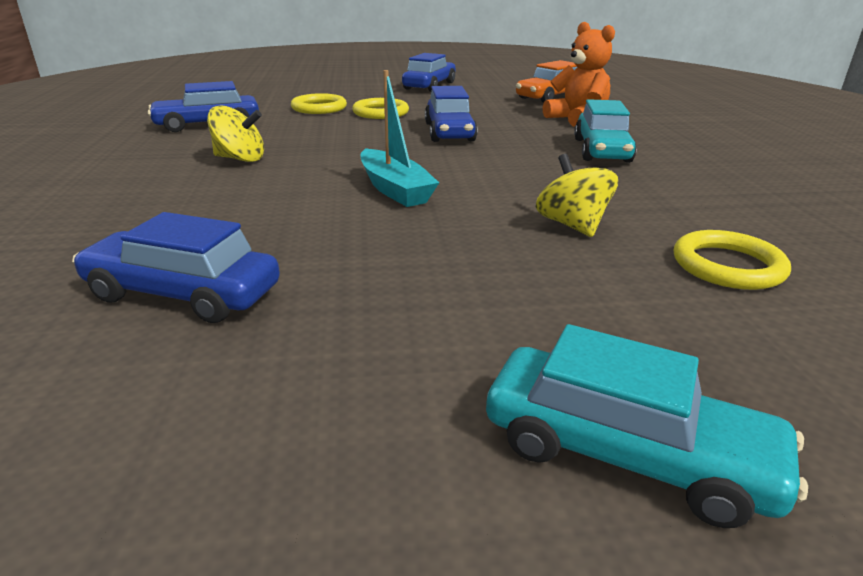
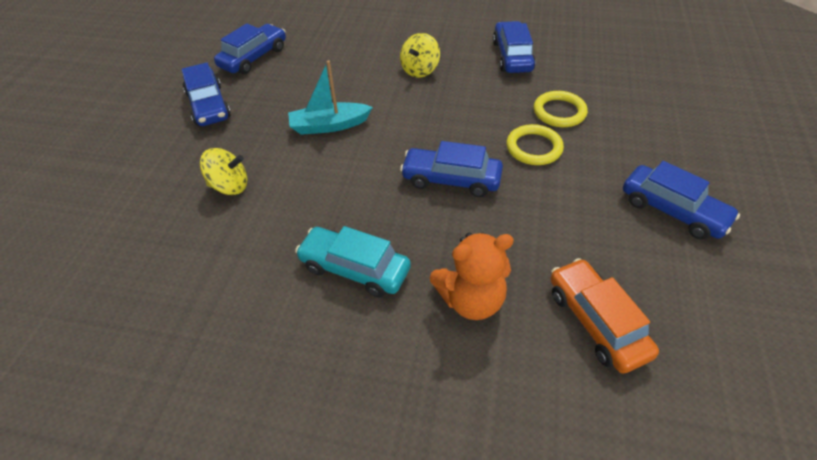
camera: 110 degrees right, 20 degrees up
(390, 298) = (208, 105): none -> blue car
(626, 453) = (86, 137): turquoise car -> none
(727, 266) = (140, 229): yellow ring -> none

